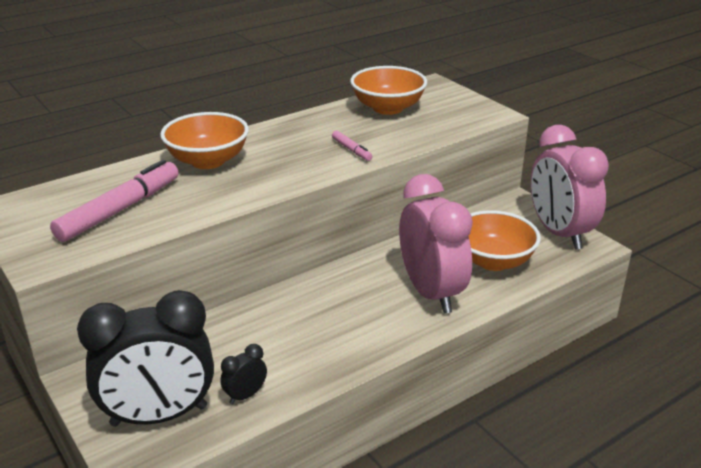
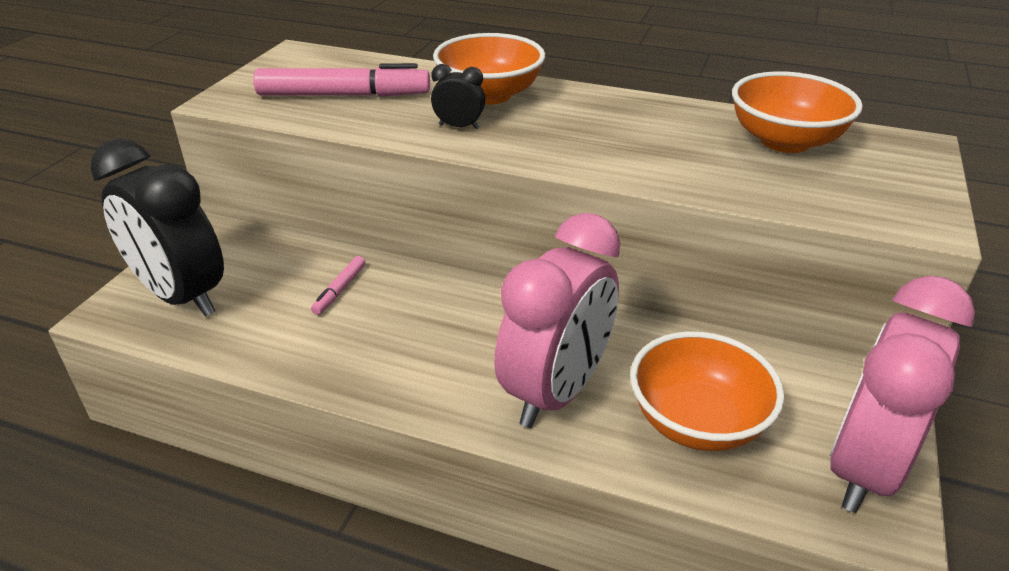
camera: 55 degrees right, 5 degrees up
(245, 395) = (246, 334): black clock -> black clock (459, 127)
(351, 150) = (636, 159): pink marker -> pink marker (339, 290)

